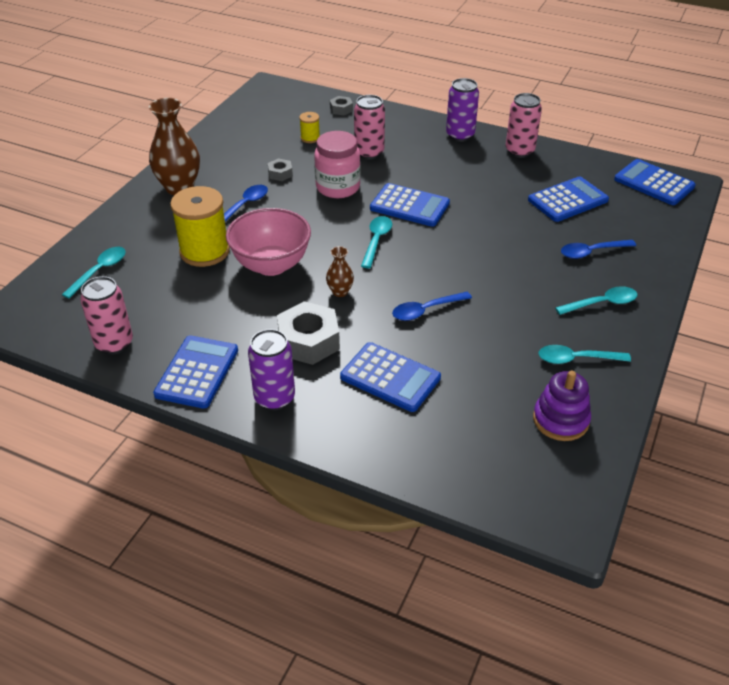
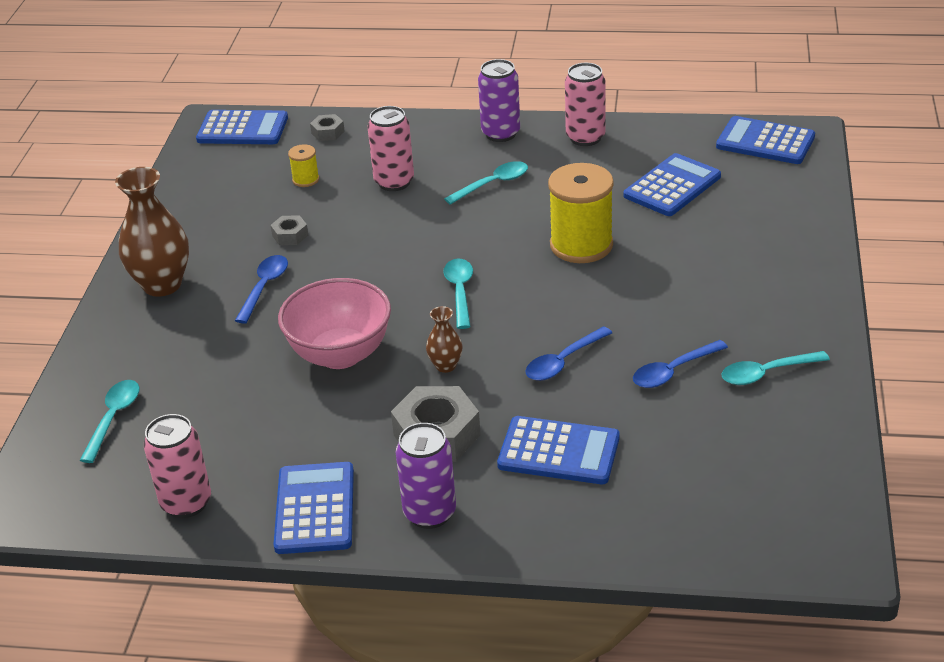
camera: 15 degrees left, 5 degrees down
(204, 251) = (242, 359): yellow spool -> yellow spool (581, 245)
(338, 187) = (376, 236): pink jar -> none
(409, 206) = (480, 238): blue calculator -> blue calculator (242, 129)
(560, 420) = (779, 447): purple stacking toy -> none
(591, 252) = (729, 243): blue spoon -> blue spoon (673, 371)
(602, 303) = (767, 301): turquoise spoon -> turquoise spoon (493, 184)

